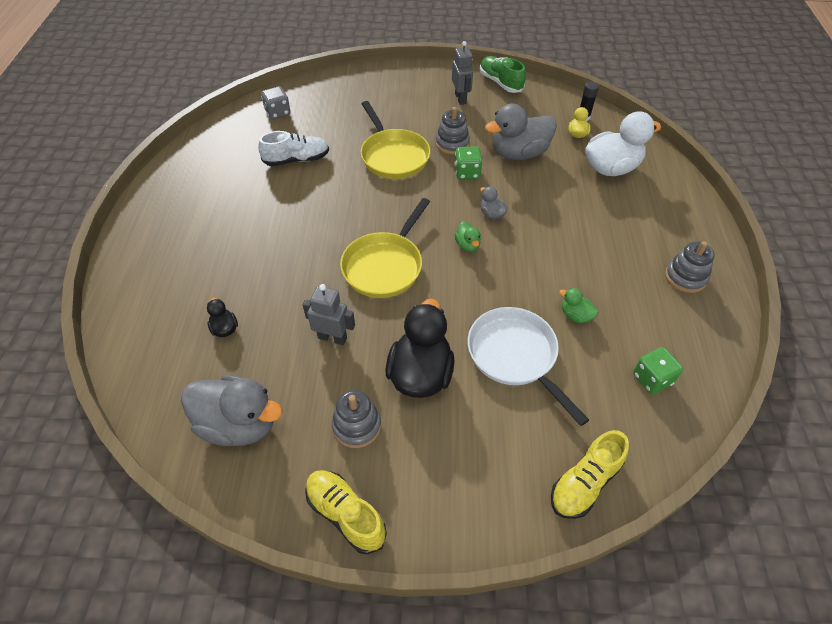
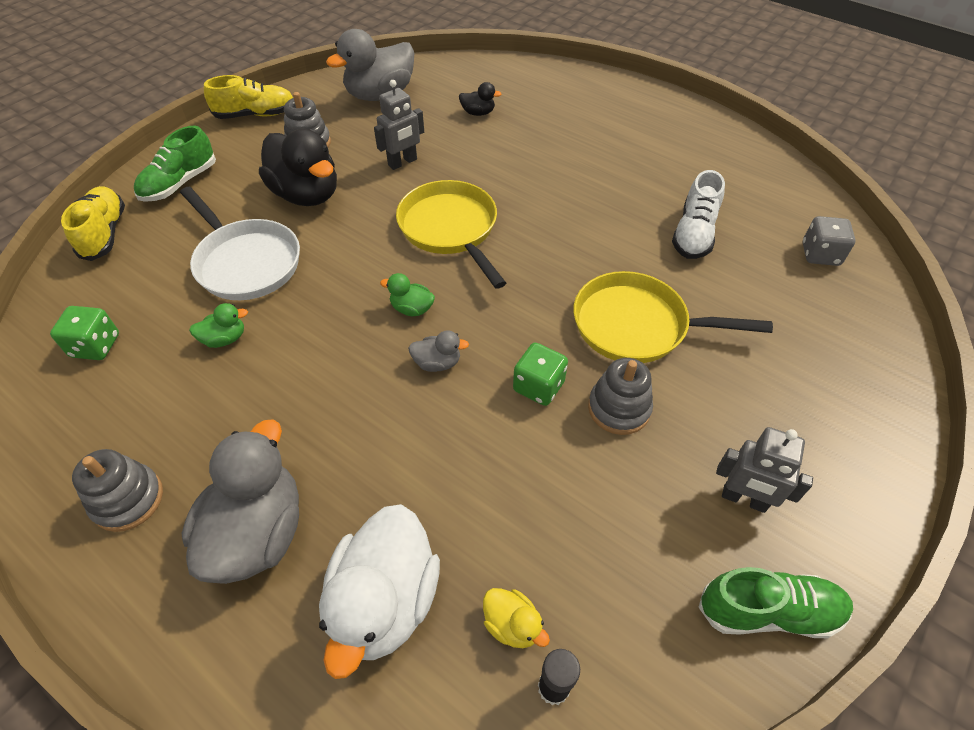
camera: 125 degrees right, 0 degrees up
(487, 484) = (180, 183): none -> green shoe
(515, 356) = (245, 262): white pan -> white pan turned 45 degrees clockwise
(519, 153) = (530, 483): grey duck -> grey duck (257, 533)

